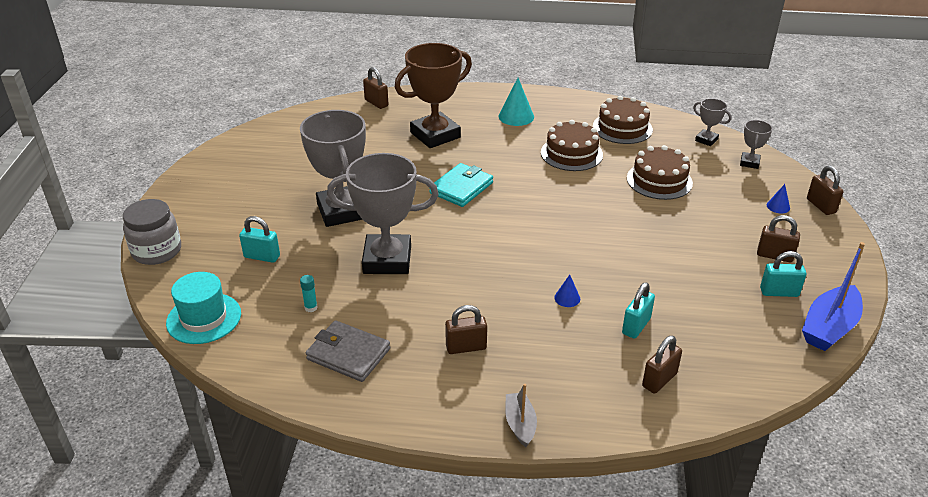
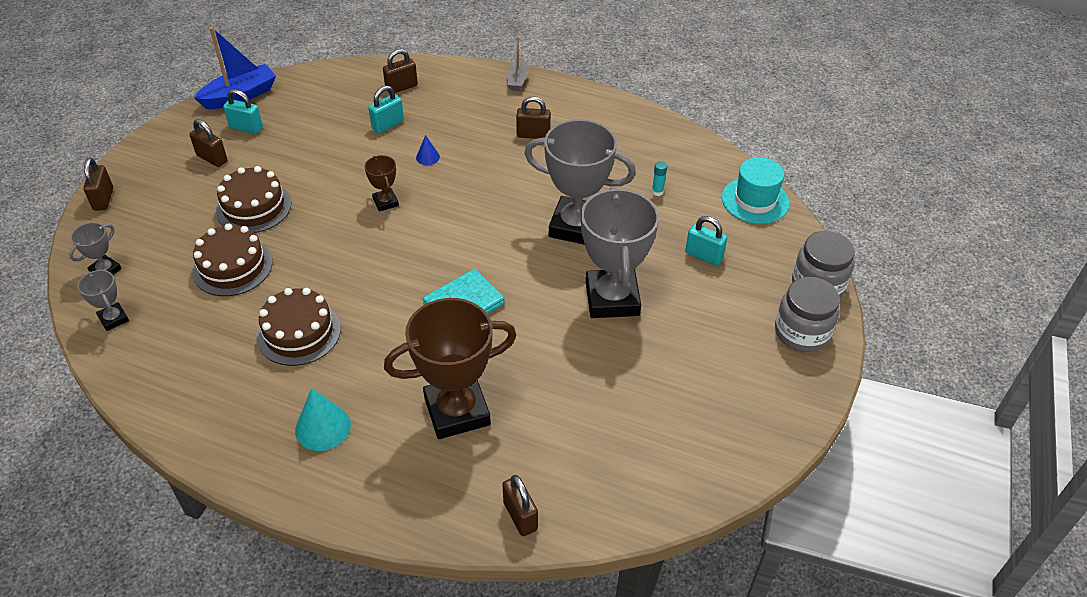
camera: 165 degrees left, 10 degrees up
(181, 215) = (802, 332): none -> grey jar
(348, 354) = (630, 147): grey wallet -> none
(577, 248) = (385, 202): none -> brown trophy
(622, 128) = (196, 366): brown cake -> brown cake (254, 207)
(778, 206) = (145, 207): blue cone -> none

